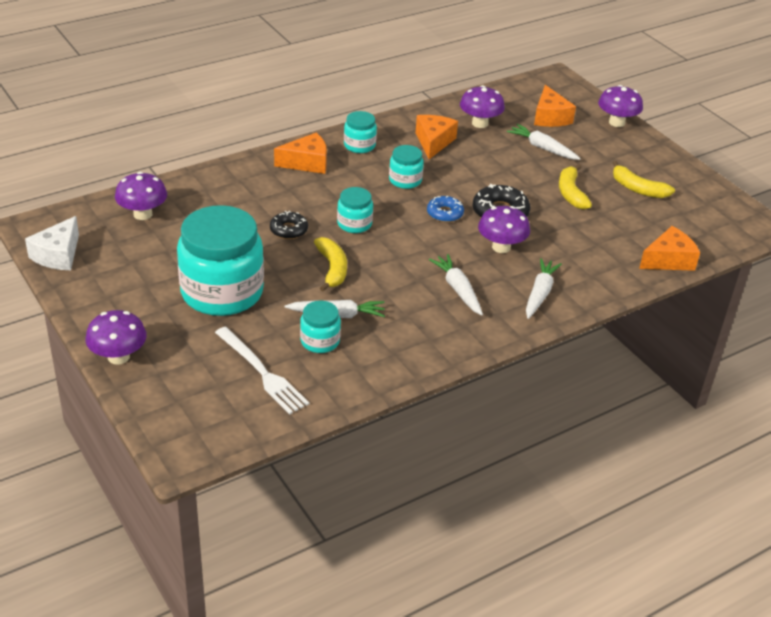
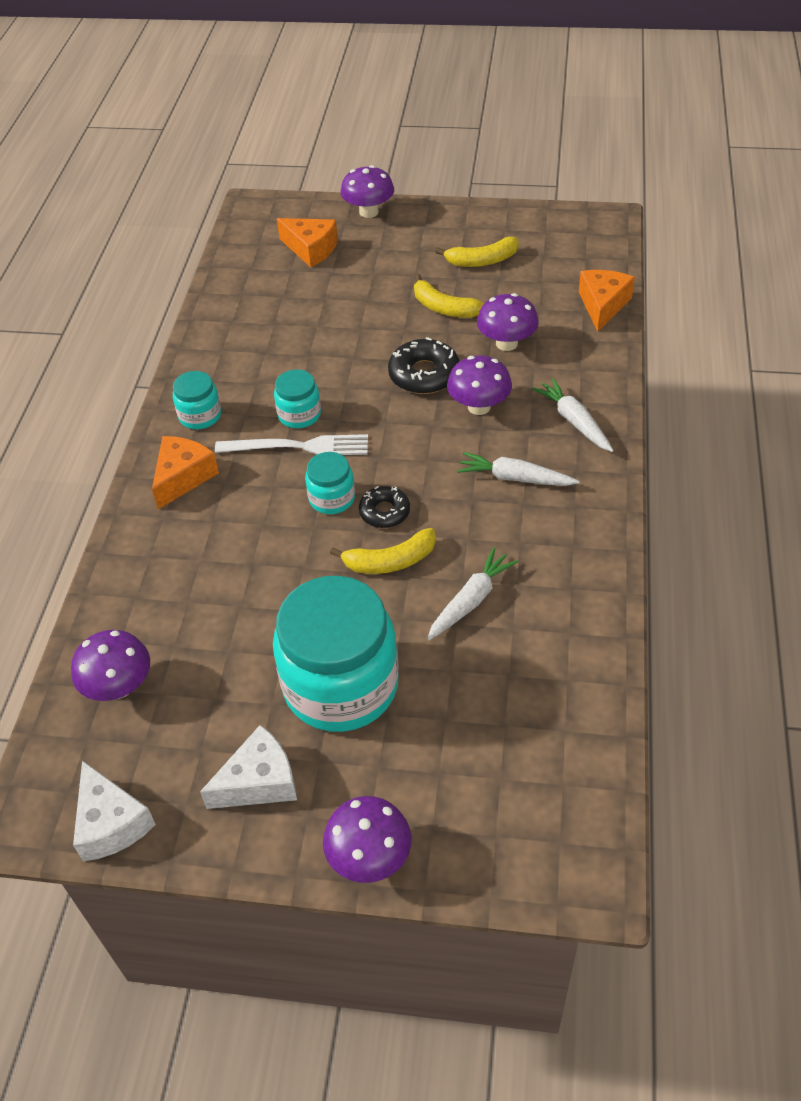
camera: 45 degrees left, 10 degrees up
(129, 293) = (259, 781): none -> white cheese
(262, 372) = (511, 723): white fork -> white fork (298, 447)
(289, 230) = (287, 561): black donut -> black donut (384, 512)
(320, 341) = (501, 640): turquoise jar -> none
(332, 269) = (390, 561): yellow banana -> yellow banana turned 135 degrees clockwise
(433, 142) = (258, 355): orange cheese -> none
(445, 213) = (385, 416): blue donut -> none
(480, 123) = (265, 303): purple mushroom -> purple mushroom (506, 343)
(542, 148) = (354, 284): white carrot -> none

